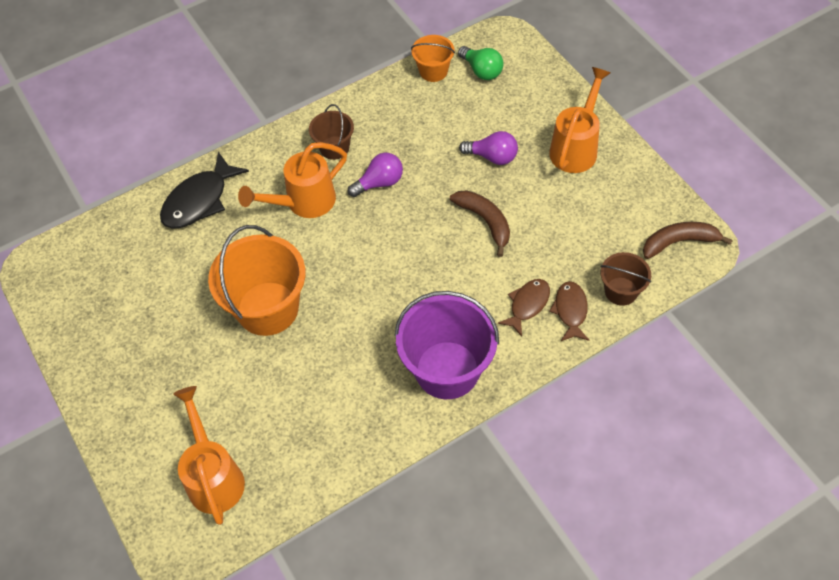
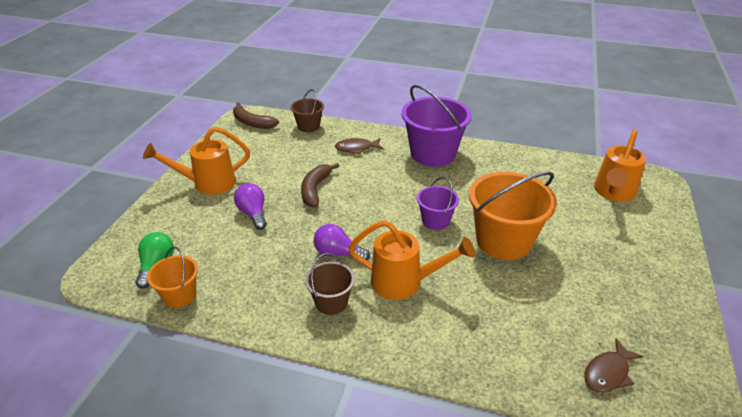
camera: 135 degrees left, 20 degrees down
(199, 200) = (484, 352): black fish -> none
(345, 280) = (435, 220): none -> purple bucket
(570, 311) = (342, 135): brown fish -> brown fish (608, 373)

